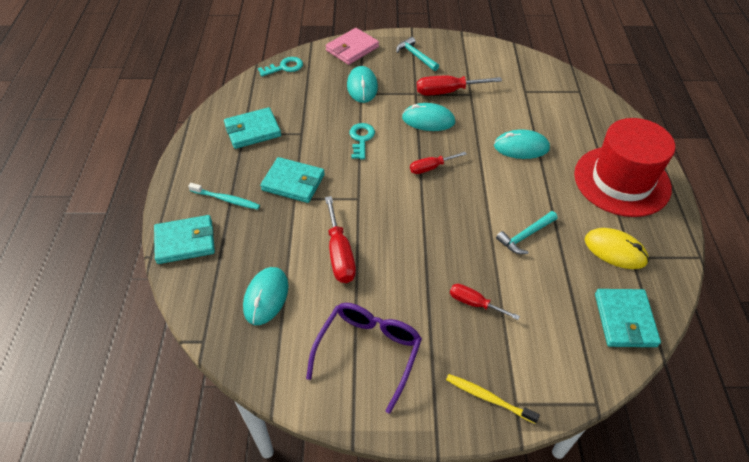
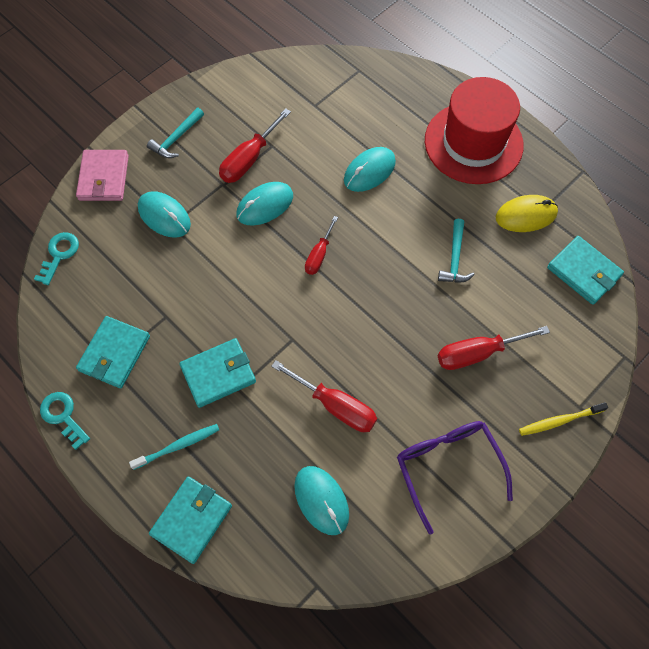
camera: 45 degrees left, 15 degrees up
(361, 139) = (228, 275): turquoise key -> turquoise key (63, 416)
(416, 56) = (176, 138): turquoise hammer -> turquoise hammer turned 60 degrees counterclockwise
(474, 303) = (477, 353): red screwdriver -> red screwdriver, size x1.58

